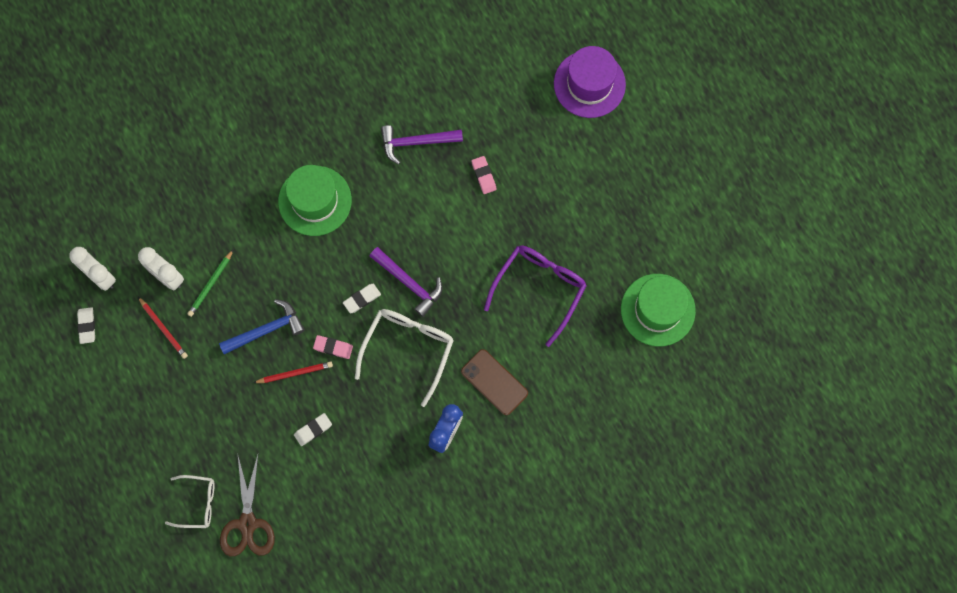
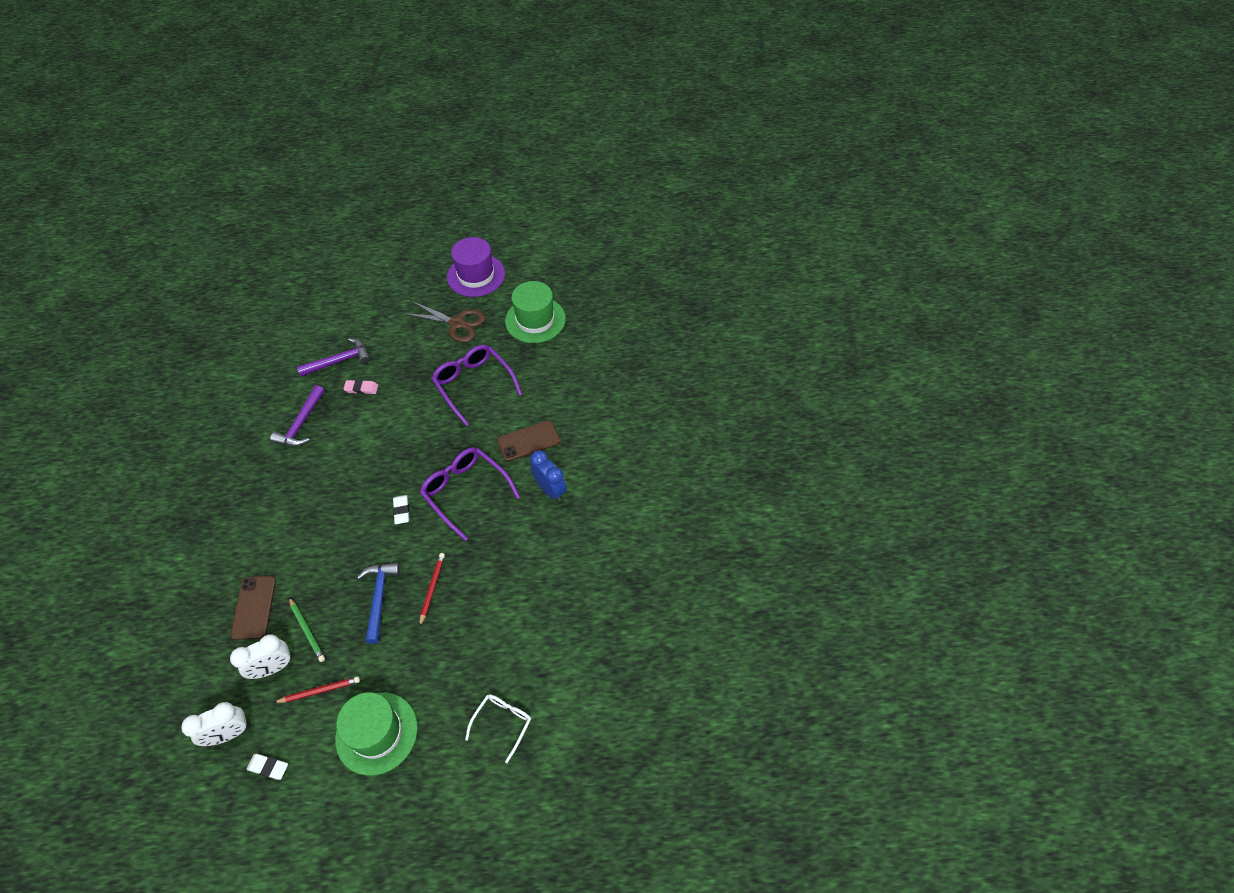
camera: 65 degrees left, 20 degrees down
(213, 224) = (254, 607): none -> brown phone
(247, 523) = (545, 683): brown scissors -> brown scissors (457, 323)
(313, 430) = (491, 592): white eraser -> none
(315, 201) = (294, 515): green hat -> green hat (376, 733)
(333, 347) = (429, 549): pink eraser -> none
(408, 349) = (465, 492): white glasses -> purple glasses
(409, 283) = (411, 471): purple hammer -> purple hammer (339, 361)
(589, 84) = (342, 300): purple hat -> purple hat (476, 275)

